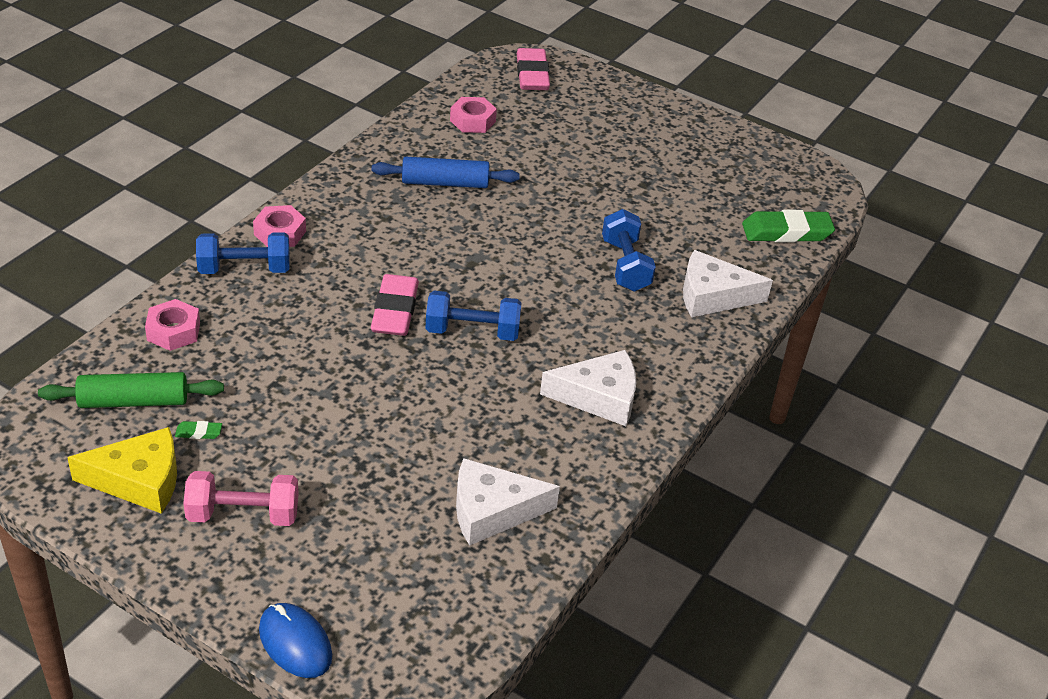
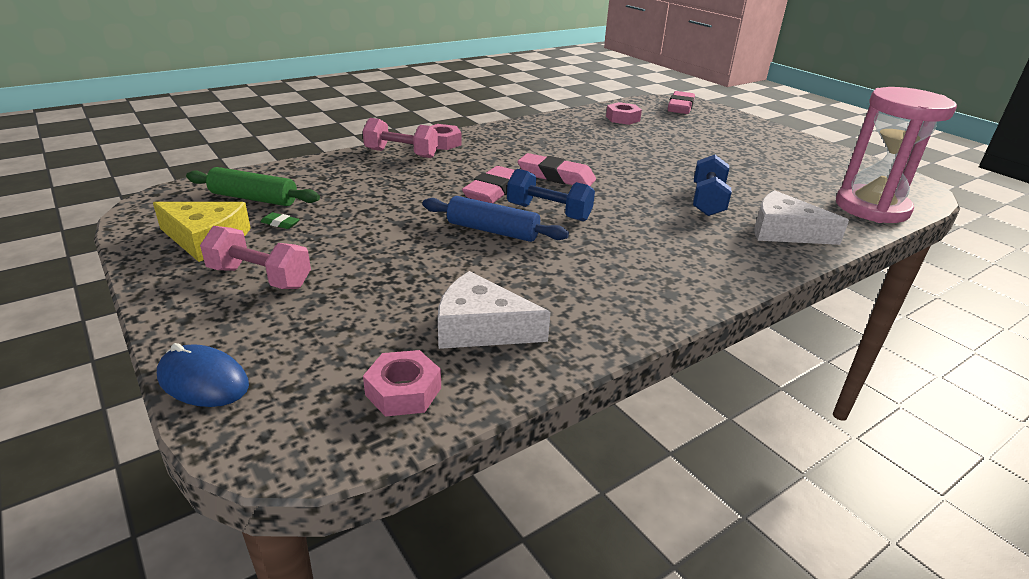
camera: 25 degrees right, 10 degrees down
(173, 331) = (321, 172): pink nut -> pink nut (403, 391)
(244, 269) = (401, 153): blue dumbbell -> pink dumbbell
(295, 643) = (203, 381): blue mouse -> blue mouse turned 45 degrees counterclockwise
(445, 183) = (582, 140): blue rolling pin -> blue rolling pin (493, 231)
(449, 265) = (556, 176): none -> pink eraser
(599, 397) = (640, 272): white cheese -> none
(786, 232) = (871, 208): green eraser -> pink hourglass

